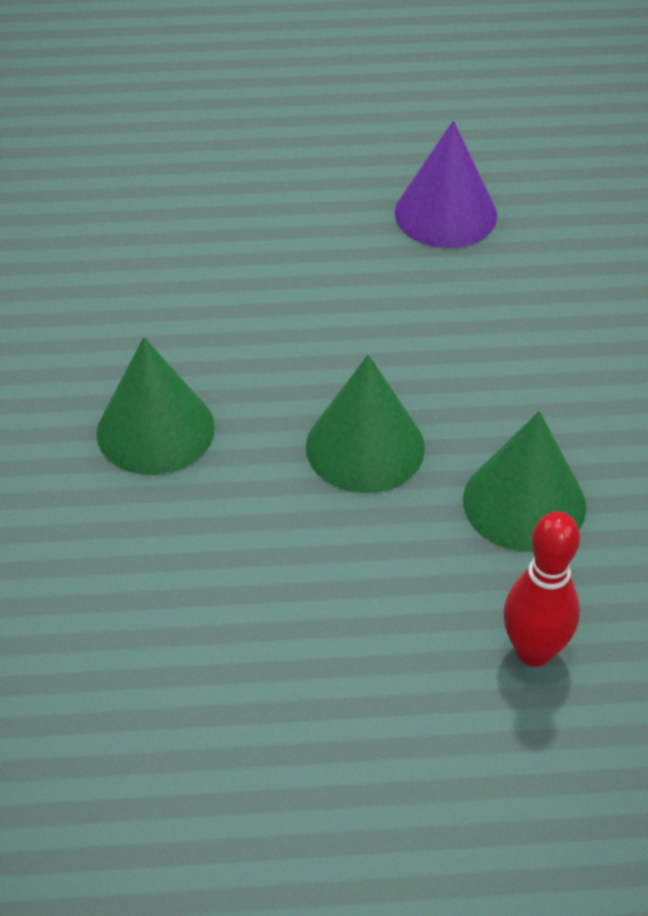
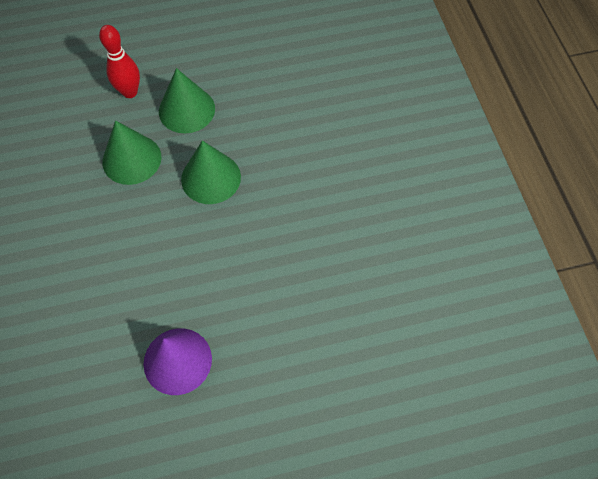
camera: 170 degrees right, 15 degrees up
(155, 430) = (317, 172): green cone -> green cone (186, 110)

